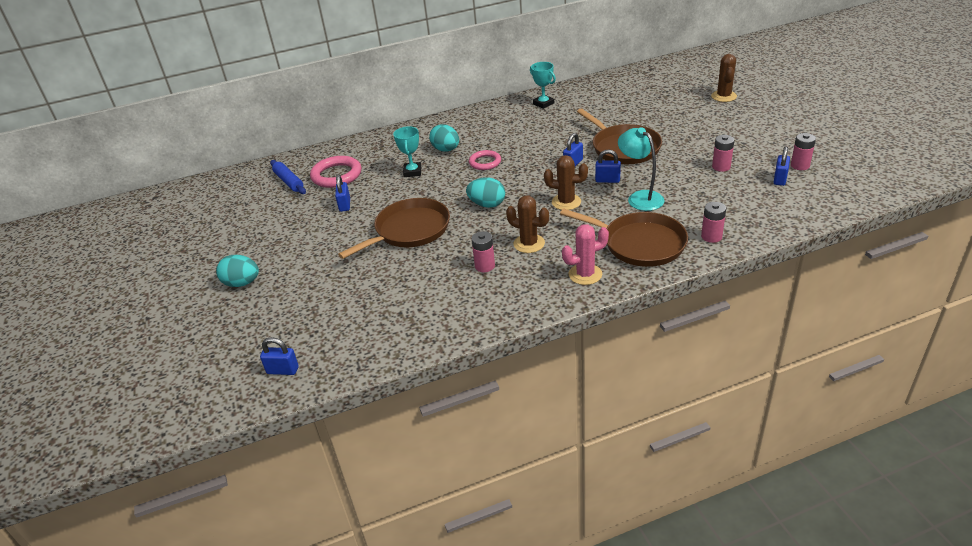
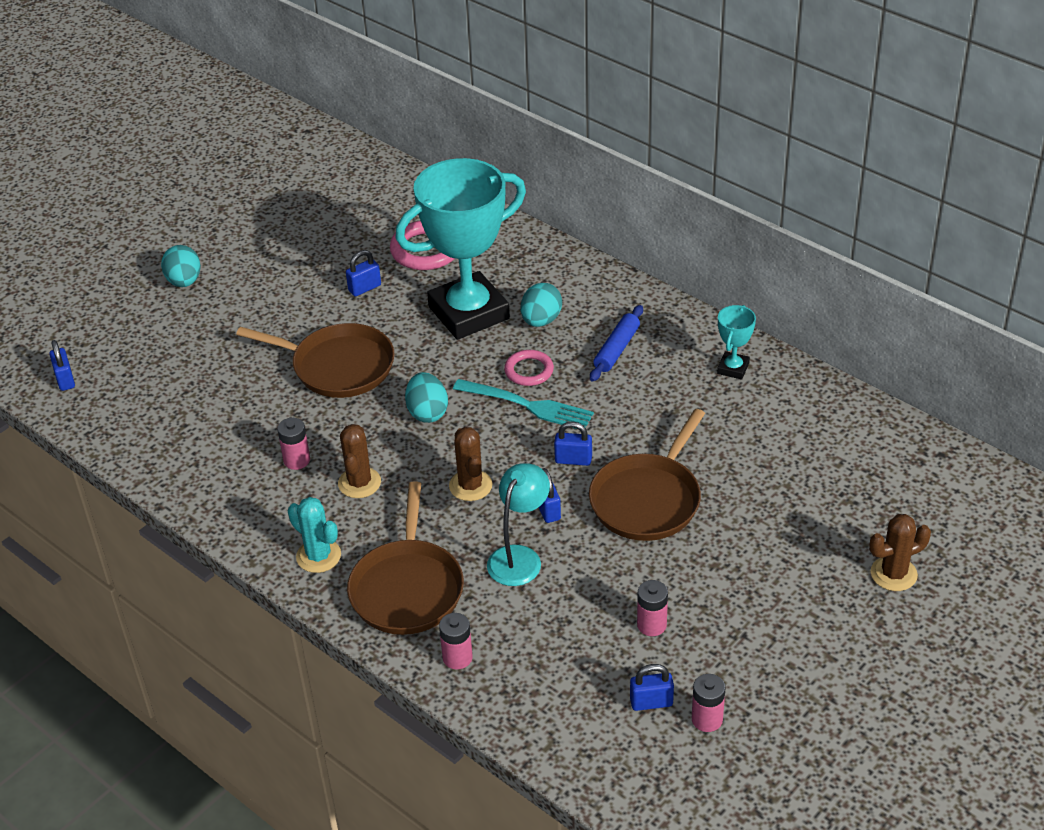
camera: 60 degrees right, 5 degrees up
(289, 181) = (391, 217): blue rolling pin -> blue rolling pin (617, 349)
(412, 172) = (469, 313): turquoise trophy -> turquoise trophy, size x2.43
(514, 169) = (527, 405): none -> turquoise fork
(585, 274) = (318, 556): pink cactus -> turquoise cactus

